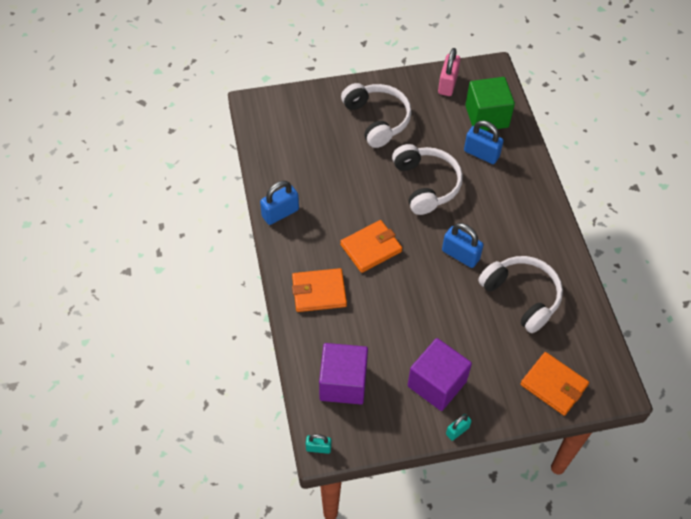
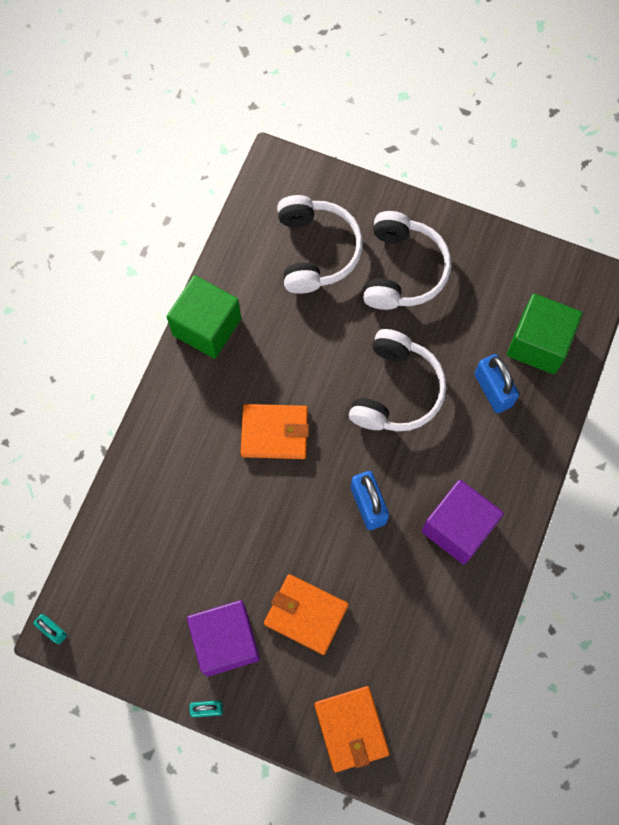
camera: 35 degrees right, 15 degrees up
(280, 213) = (207, 327): blue padlock -> green cube
(319, 292) = (180, 451): orange wallet -> orange wallet (306, 614)
(343, 383) = (129, 574): purple cube -> purple cube (458, 528)
(447, 84) = (524, 271): pink padlock -> none
(522, 296) = (399, 601): white headphones -> white headphones (316, 250)

